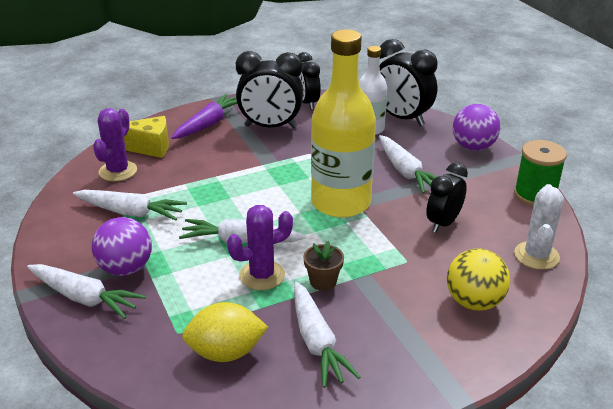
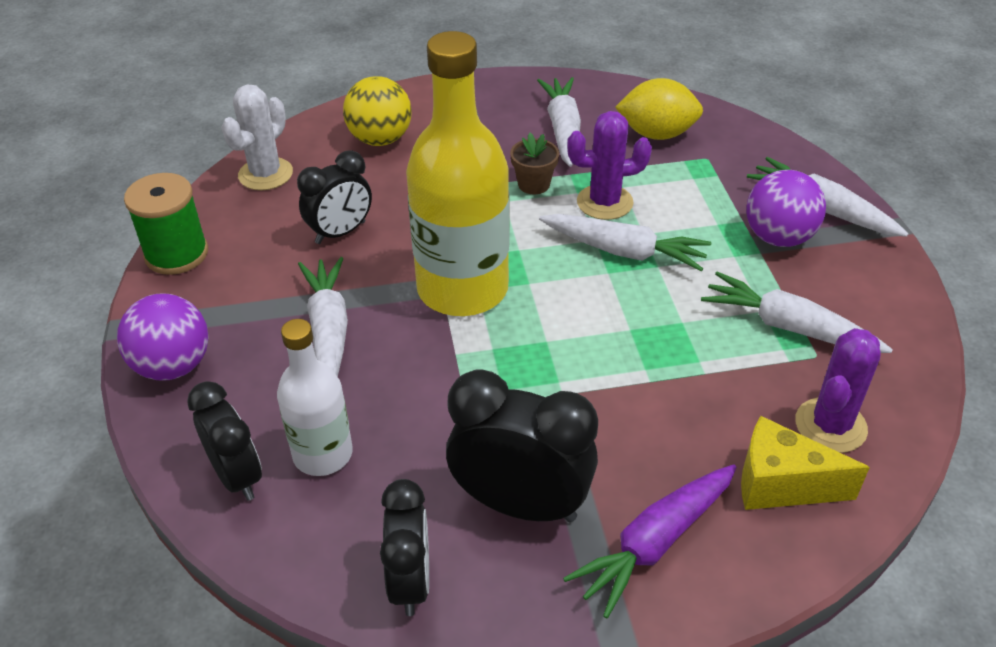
camera: 165 degrees left, 10 degrees up
(402, 118) = (237, 476): black clock -> black clock, size x0.65

